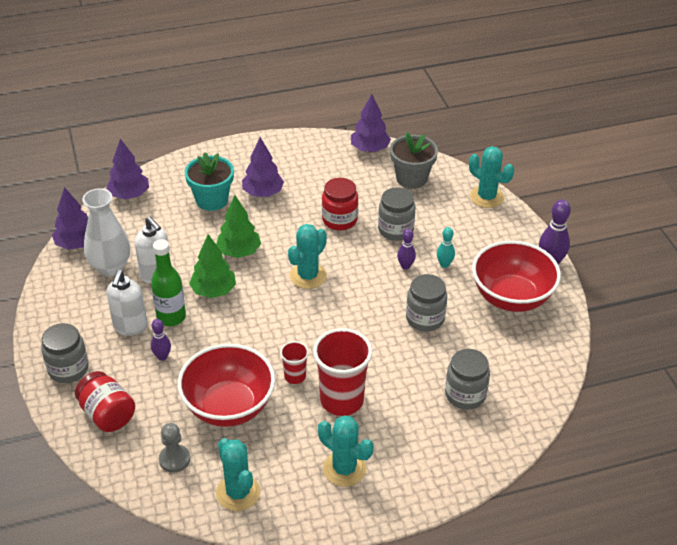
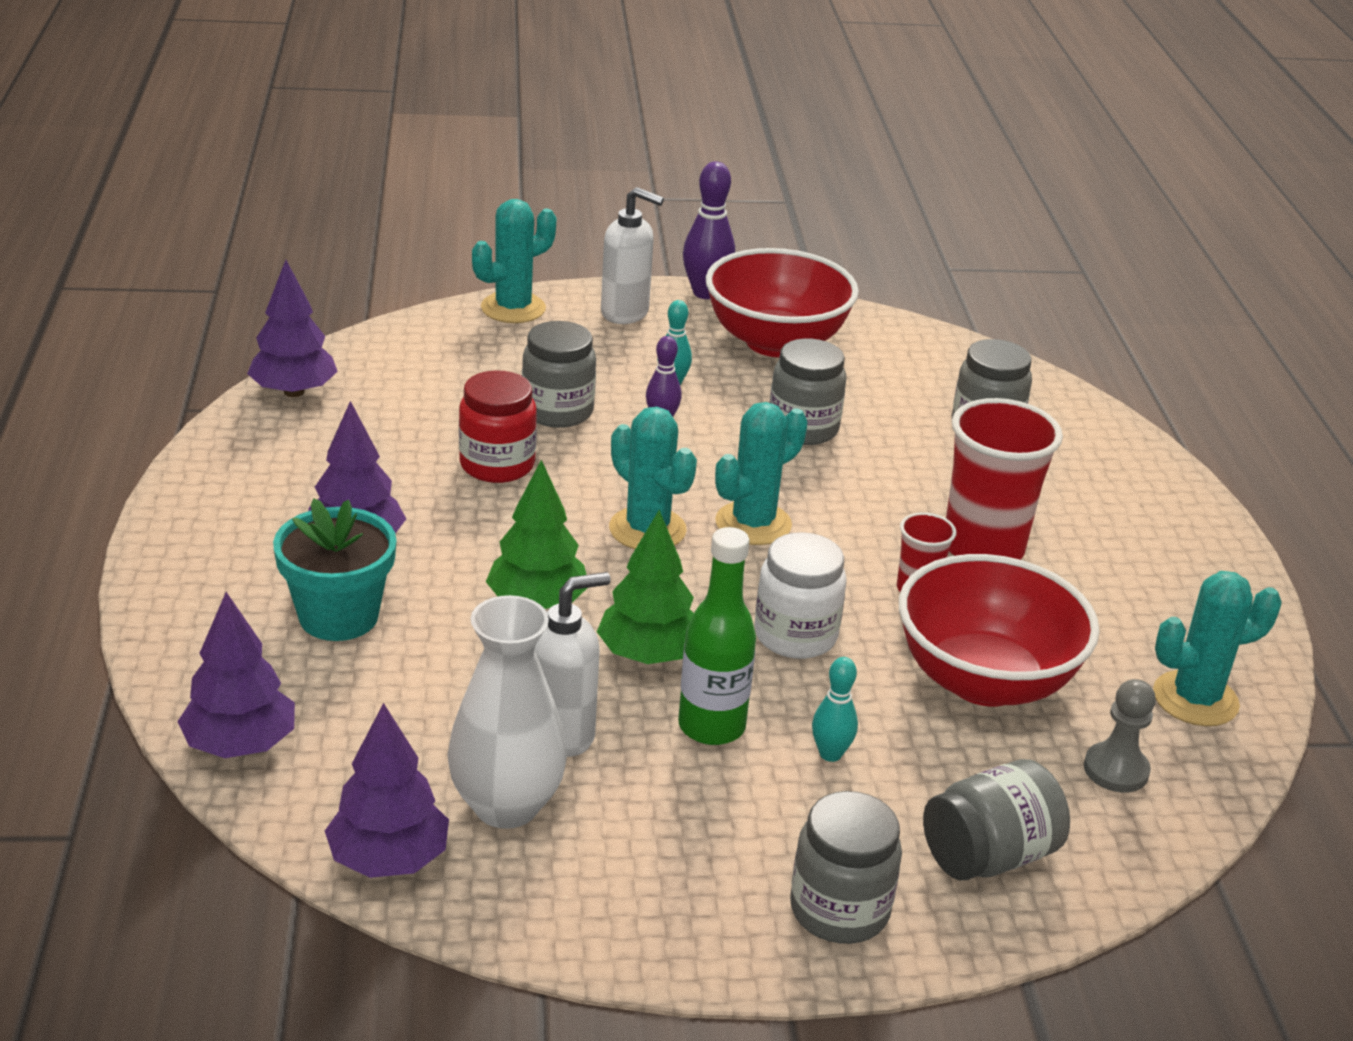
camera: 80 degrees left, 10 degrees down
(107, 414) = (988, 856): red jar -> grey jar
(130, 327) = (724, 793): white soap dispenser -> white soap dispenser (625, 313)
(162, 357) = (830, 754): purple bowling pin -> turquoise bowling pin
(242, 336) = (795, 636): none -> white jar
(344, 469) = (1139, 573): turquoise cactus -> turquoise cactus (753, 524)
(411, 178) = (416, 366): grey flower pot -> none

